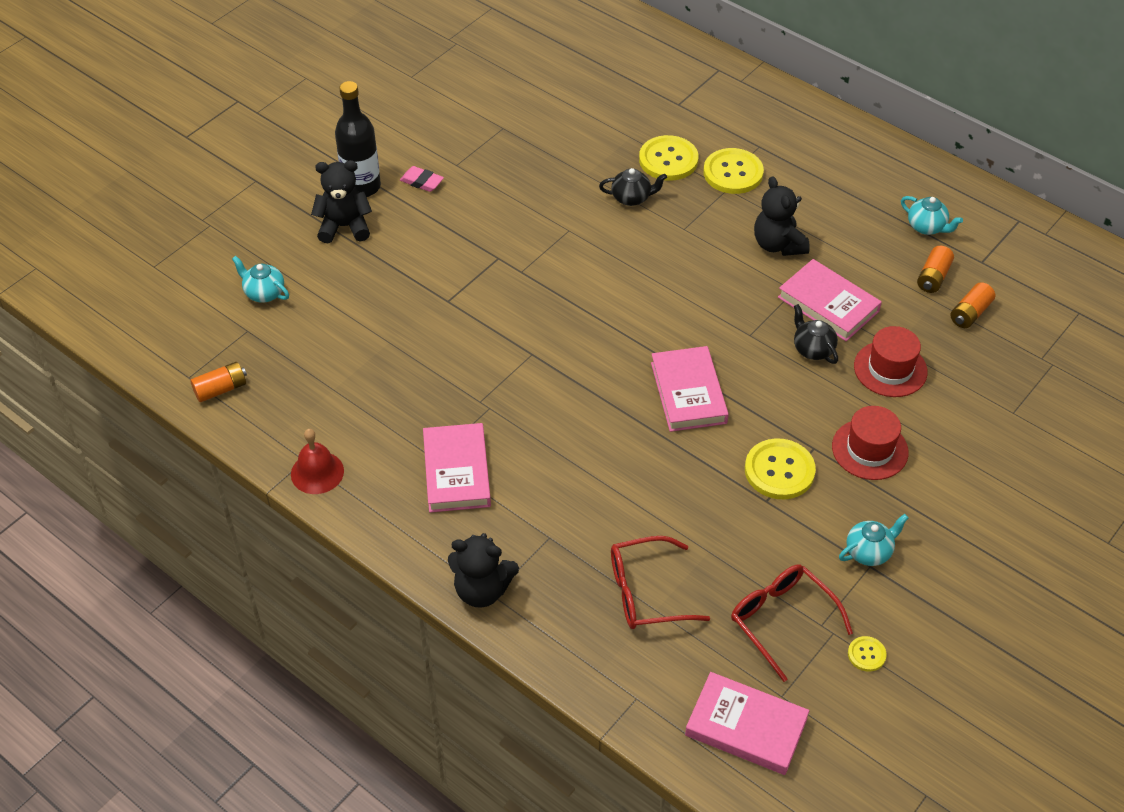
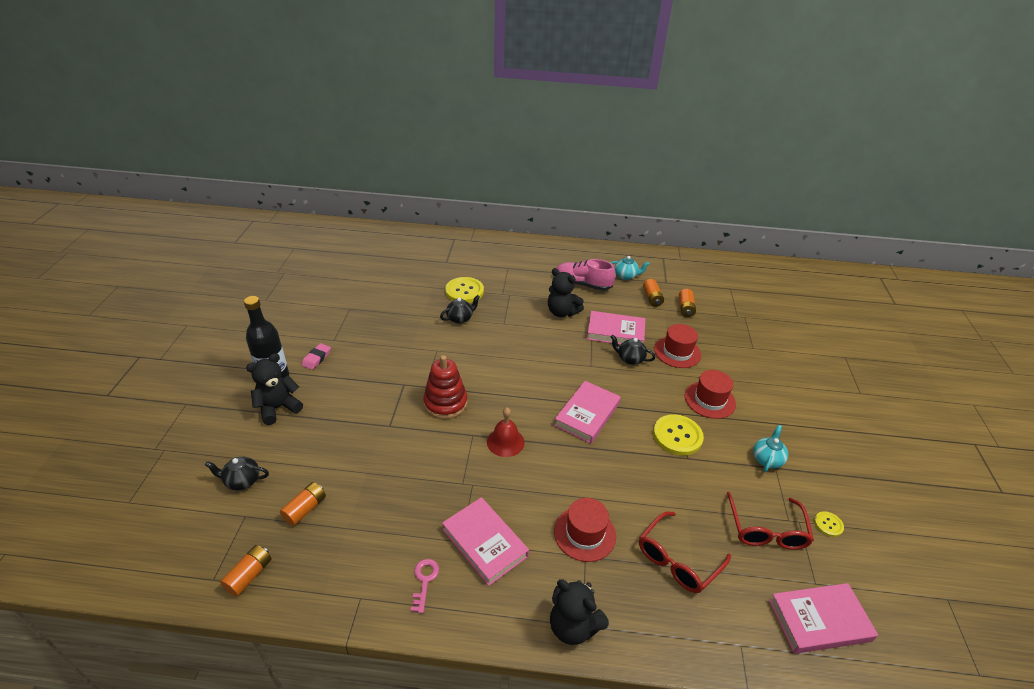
camera: 35 degrees left, 10 degrees down
(264, 293) = (242, 481): turquoise teapot -> black teapot
(306, 351) = (305, 509): none -> orange battery
(317, 472) = (378, 602): red bell -> red bell (505, 442)
(372, 476) = (424, 581): none -> pink key
(422, 182) = (316, 358): pink eraser -> pink eraser turned 60 degrees counterclockwise
(482, 590) = (573, 626): black teddy bear -> black teddy bear turned 60 degrees clockwise
(529, 302) = (445, 403): none -> red stacking toy
(568, 516) = (584, 533): none -> red hat
(688, 393) = (587, 414): pink book -> pink book turned 75 degrees clockwise
(733, 173) = (505, 285): yellow button -> none
(781, 620) = (766, 530): red glasses -> red glasses turned 105 degrees counterclockwise
(847, 214) = (582, 284): none -> pink shoe

